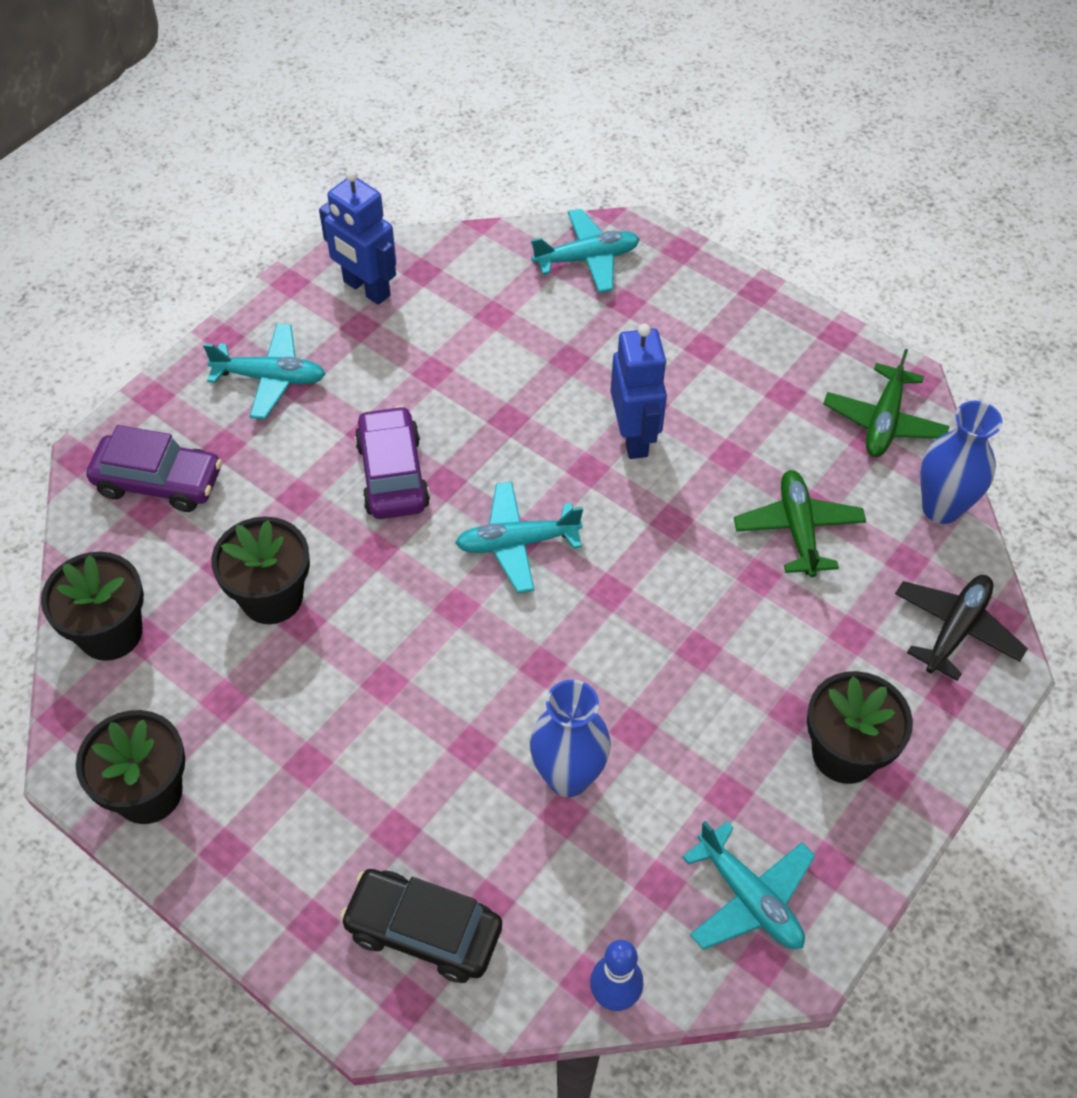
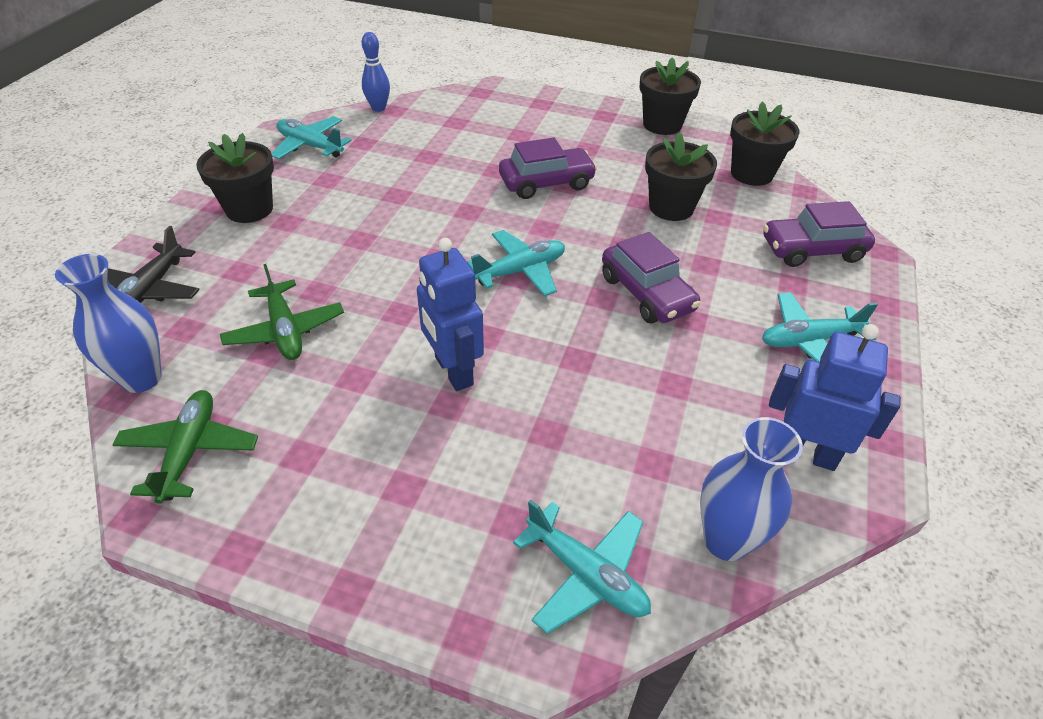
camera: 160 degrees right, 10 degrees down
(411, 694) = (546, 183): none -> purple car
(423, 931) = (485, 110): black car -> none
(568, 777) = (431, 169): blue vase -> blue vase (726, 541)
(587, 259) = (586, 574): turquoise plane -> turquoise plane turned 105 degrees counterclockwise

